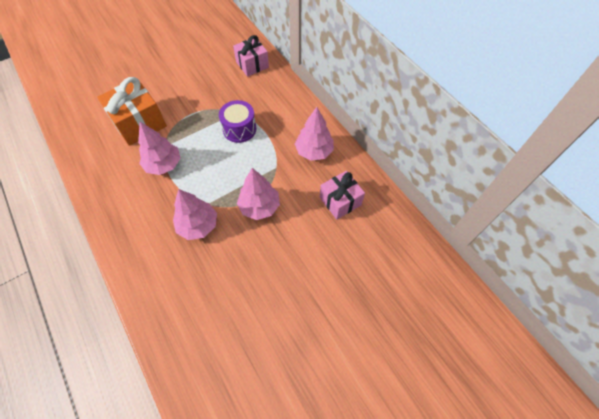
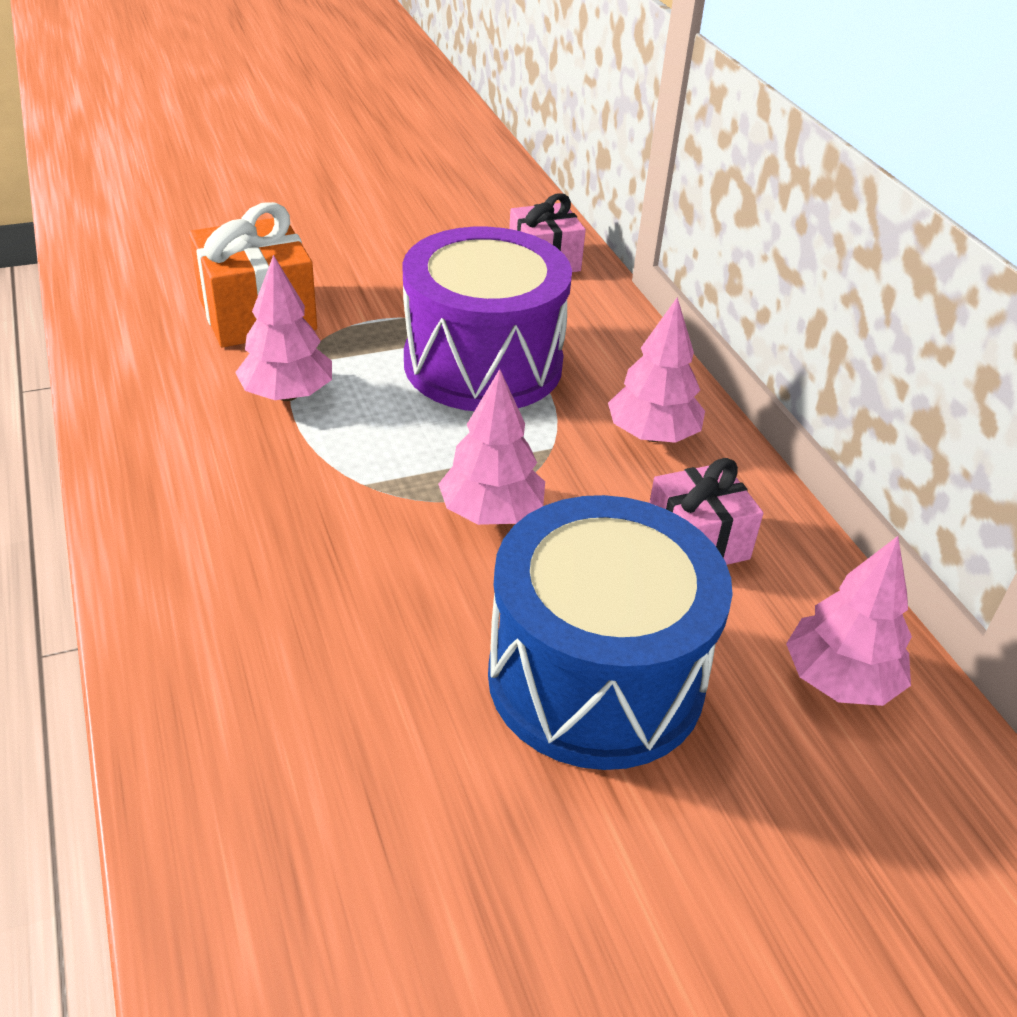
camera: 10 degrees right, 20 degrees down
(198, 225) = (331, 519): pink tree -> pink tree (840, 680)
(239, 129) = (483, 364): purple drum -> purple drum, size x1.96
(314, 275) = (595, 678): none -> blue drum

